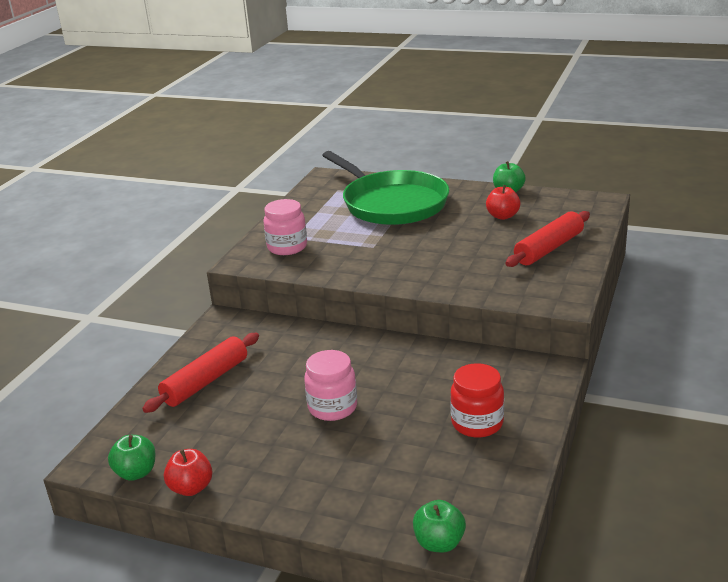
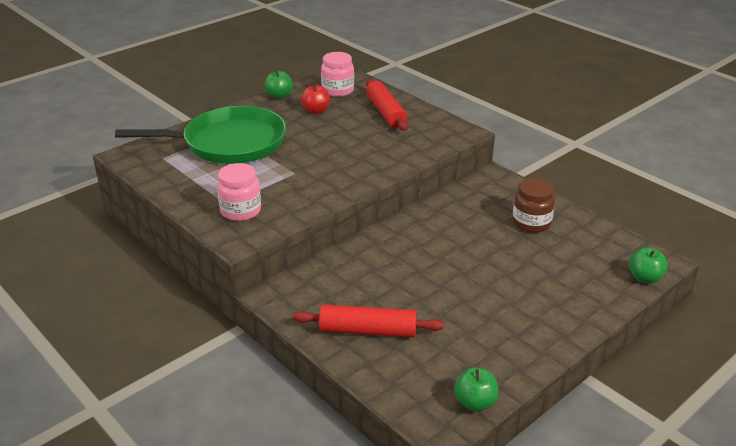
camera: 65 degrees left, 5 degrees up
(191, 488) = (517, 374): red apple -> none
(205, 381) = (368, 331): red rolling pin -> red rolling pin turned 60 degrees counterclockwise
(332, 407) = (463, 275): pink jar -> pink jar (338, 90)
(477, 423) = (531, 223): red jar -> brown jar

